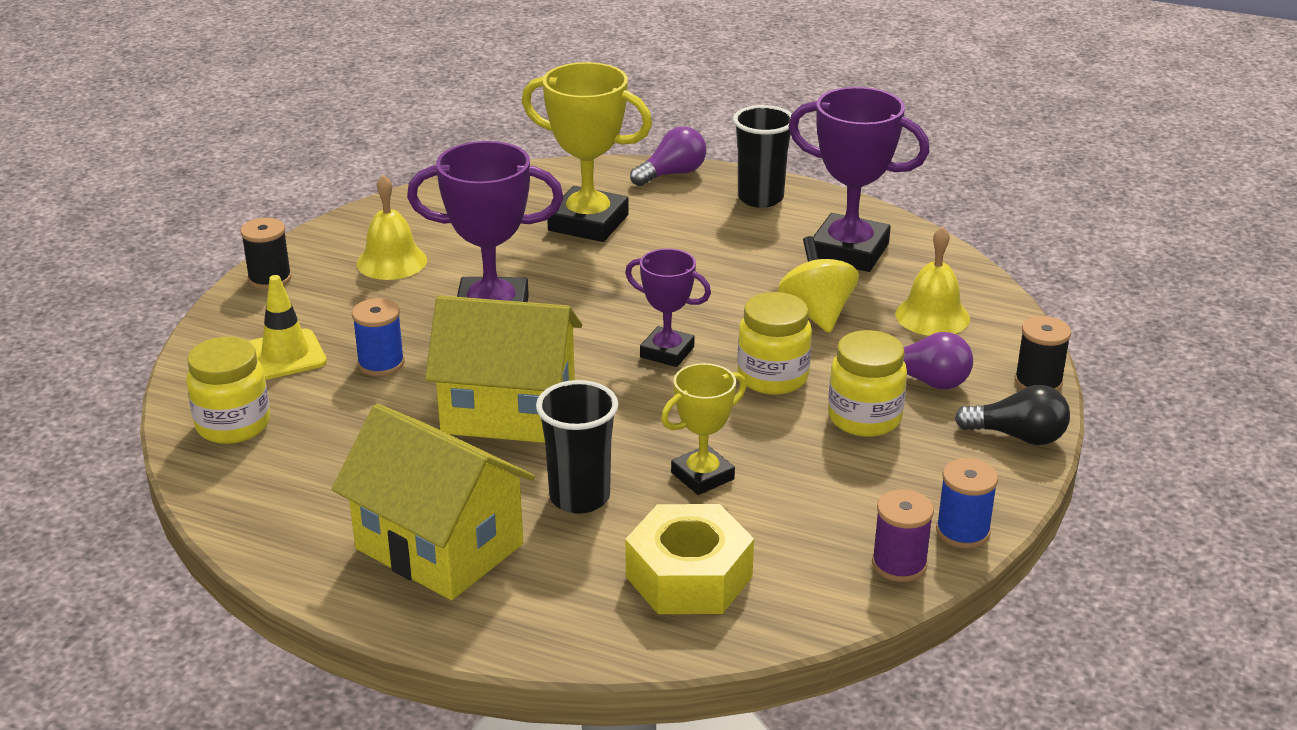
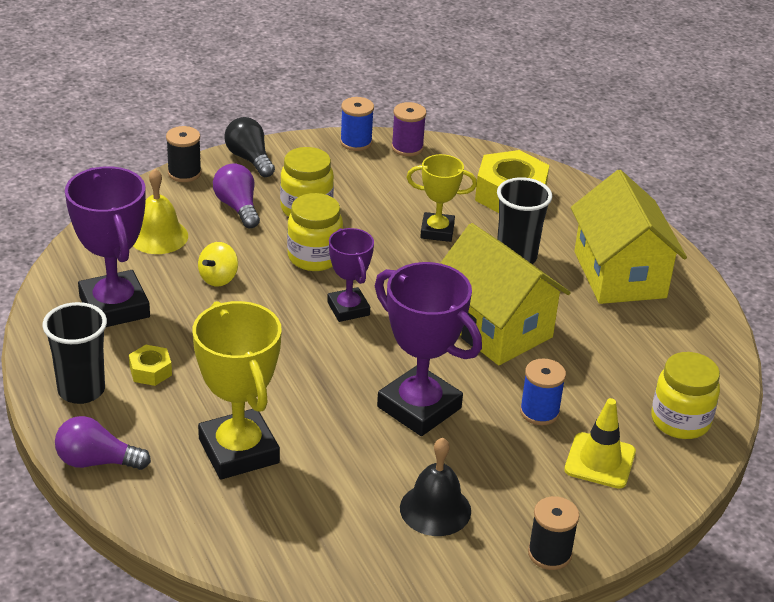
camera: 140 degrees left, 5 degrees up
(391, 261) = (435, 509): yellow bell -> black bell
(737, 231) = (150, 371): none -> yellow nut
(816, 313) = (218, 278): yellow spinning top -> yellow spinning top, size x0.66

